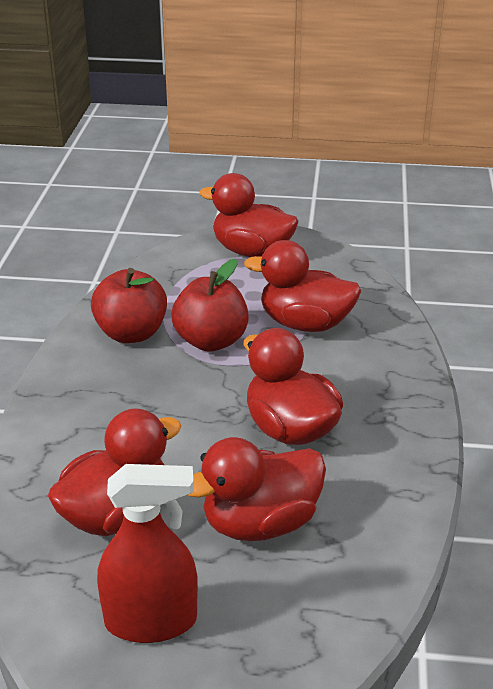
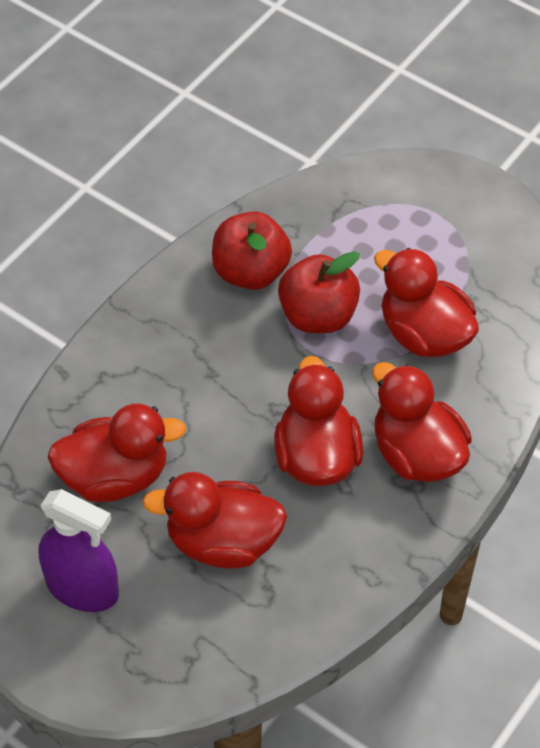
camera: 30 degrees right, 20 degrees up
(151, 621) = (82, 588): red spray bottle -> purple spray bottle
(252, 251) = (443, 207): red duck -> red duck (417, 454)

